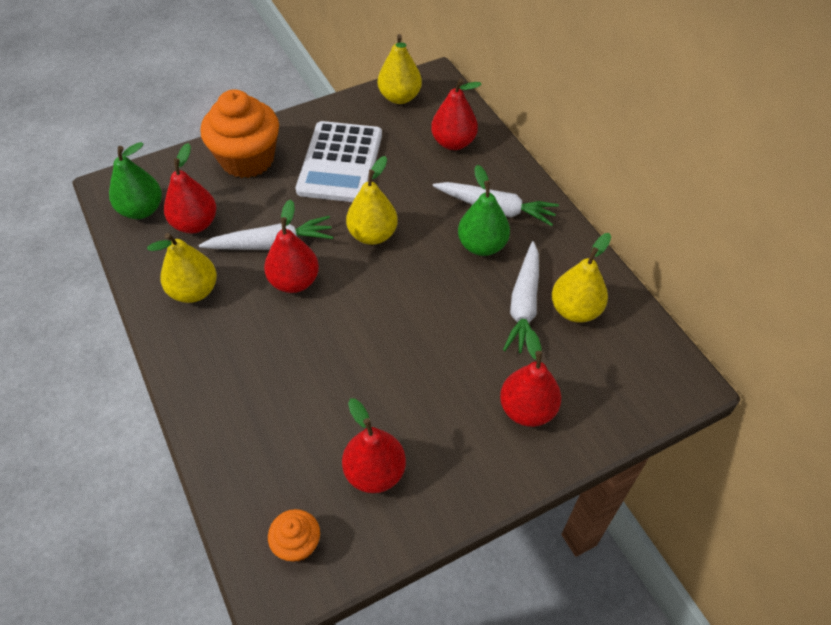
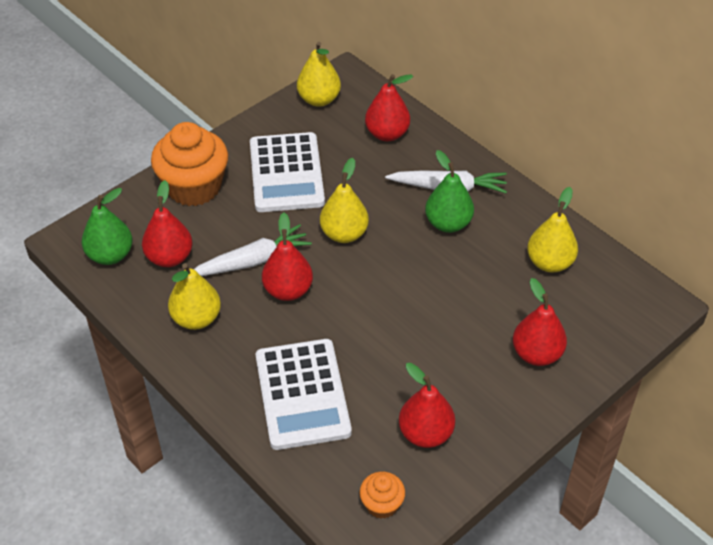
camera: 15 degrees left, 5 degrees down
(264, 396) = (302, 394): none -> white calculator
(524, 305) = (503, 268): white carrot -> none

